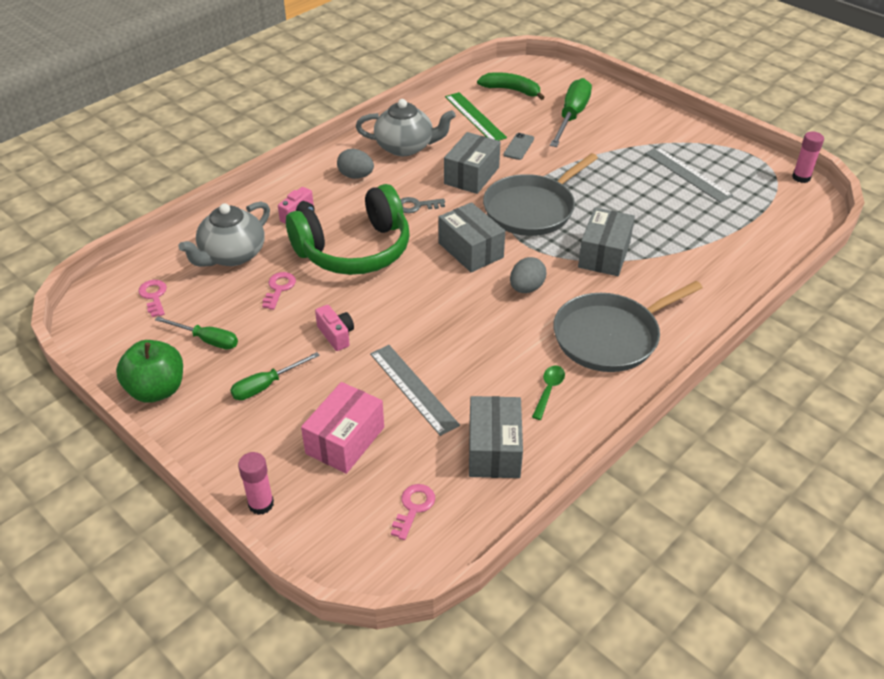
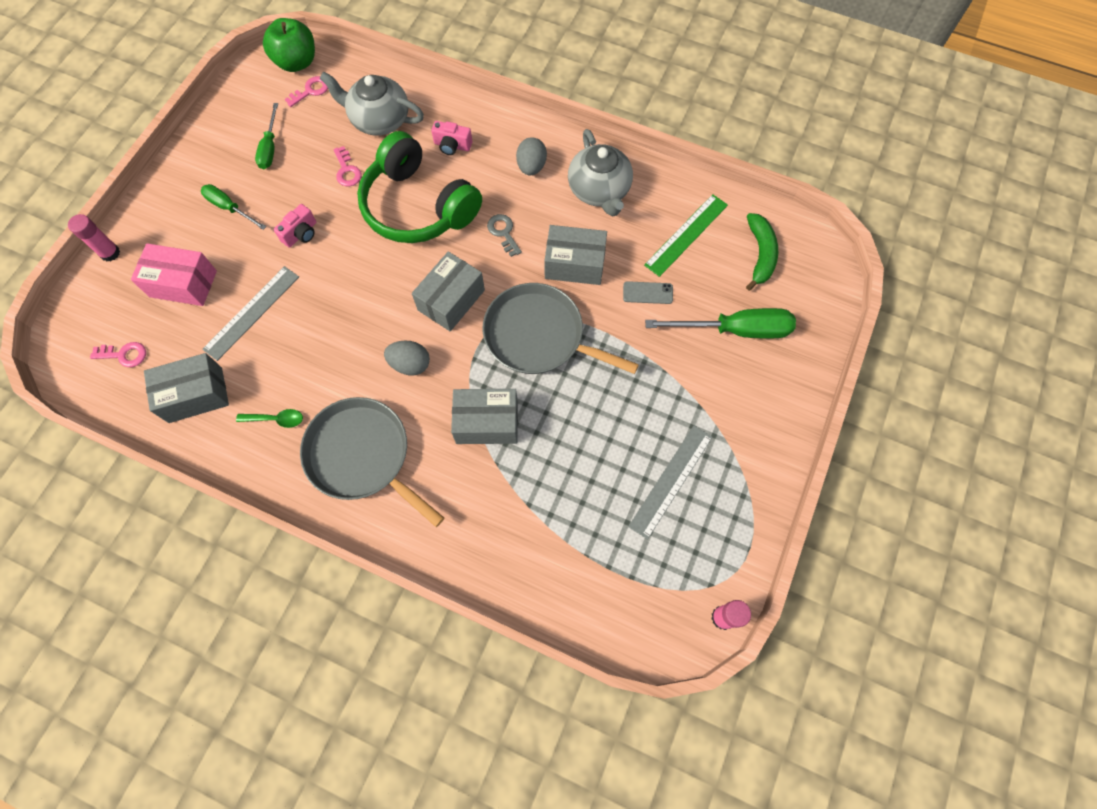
camera: 70 degrees right, 25 degrees up
(157, 390) = (207, 140): green apple -> green apple (297, 62)
(279, 288) = (347, 170): pink key -> pink key turned 75 degrees clockwise

